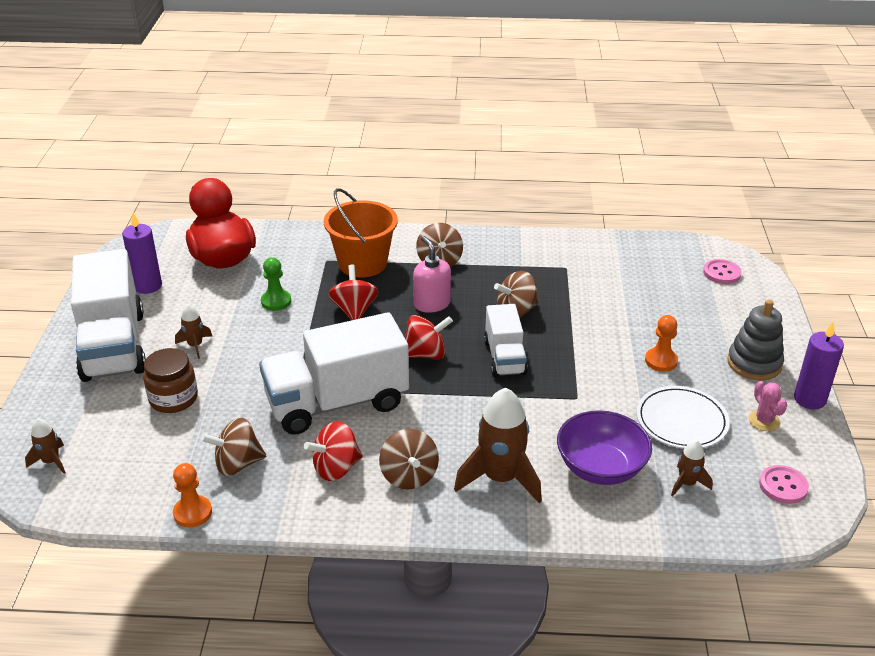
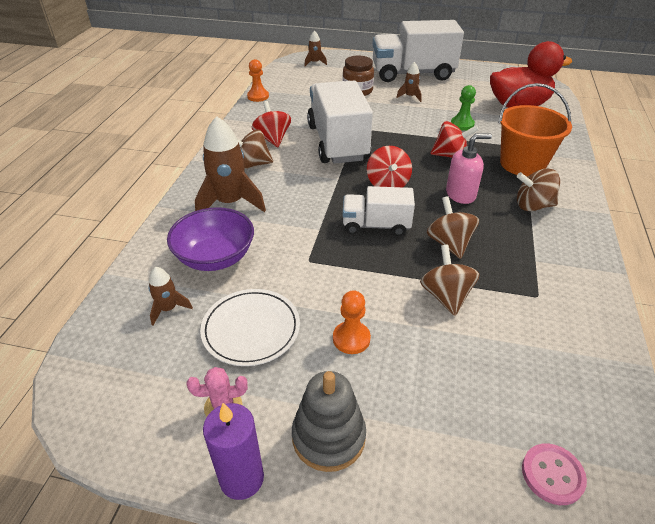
camera: 100 degrees right, 5 degrees up
(148, 286) = (479, 82): purple candle -> none
(237, 464) = (291, 108): brown spinning top -> brown spinning top (446, 296)
(783, 486) = (124, 386): pink button -> none

